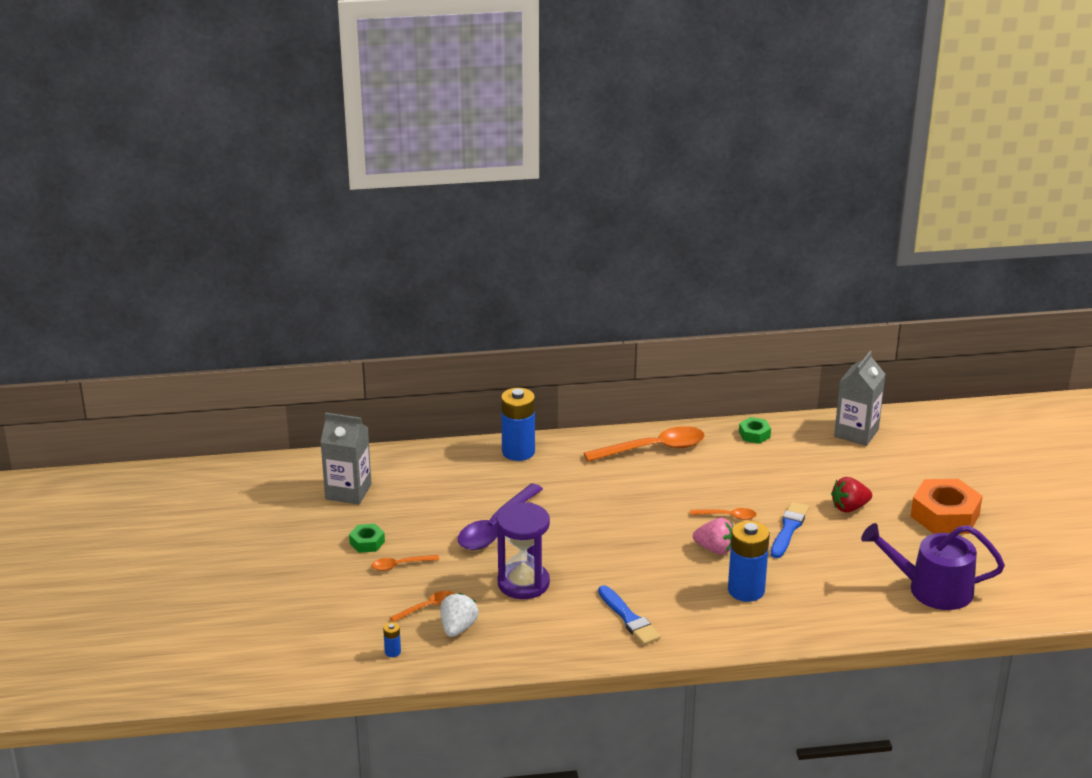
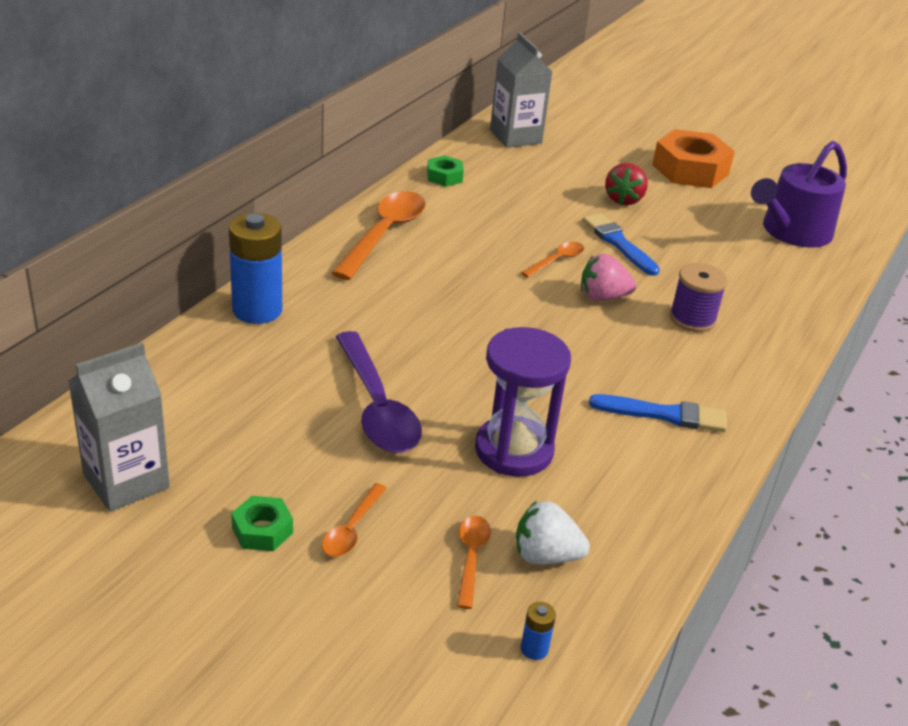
camera: 55 degrees left, 5 degrees up
(458, 628) = (545, 556): white strawberry -> white strawberry turned 45 degrees counterclockwise
(715, 549) = (602, 297): pink strawberry -> pink strawberry turned 150 degrees counterclockwise
(746, 590) = (692, 319): blue battery -> purple spool

